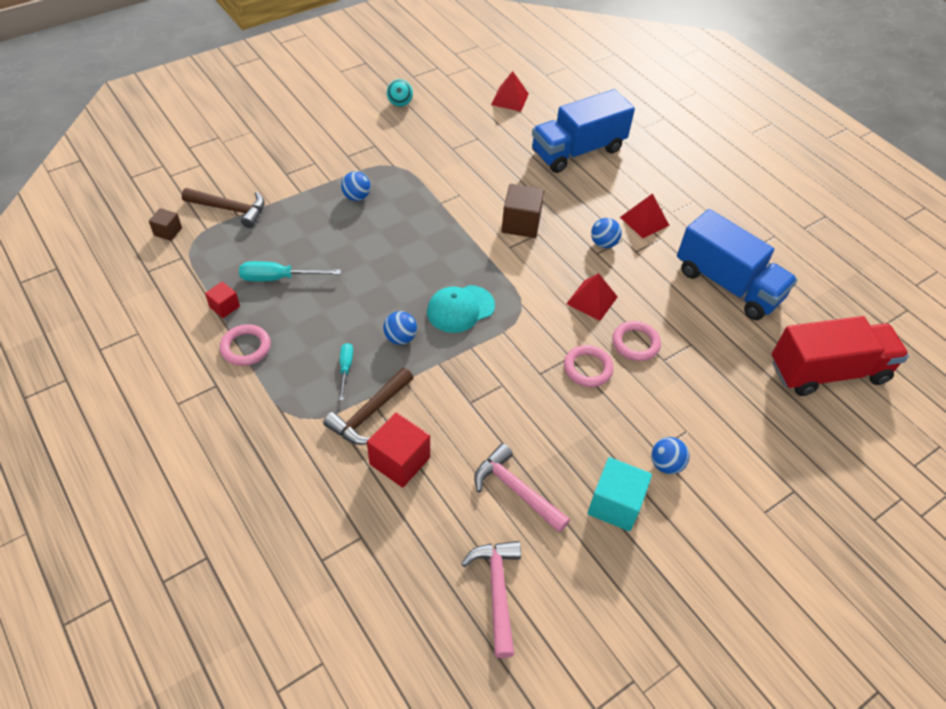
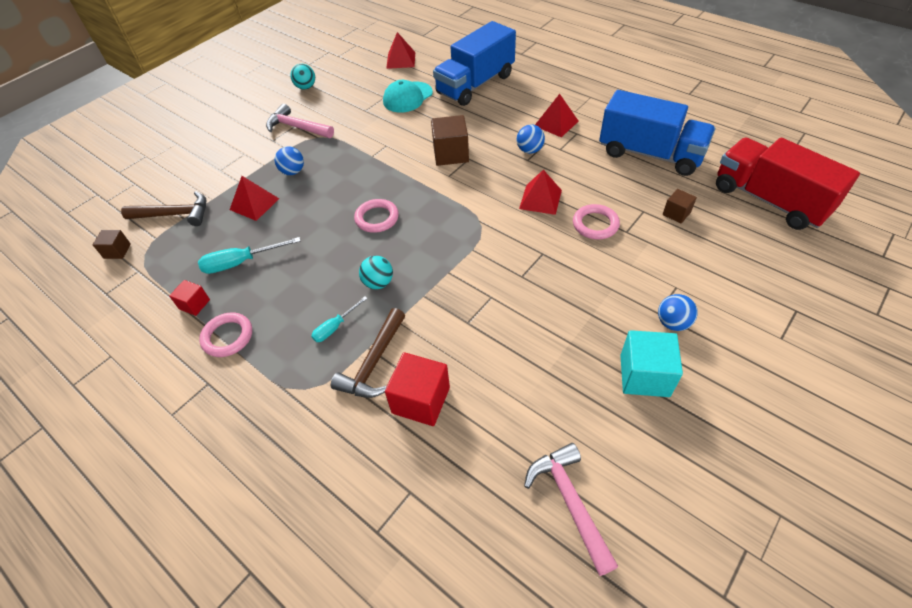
camera: 10 degrees left, 0 degrees up
(309, 221) = (254, 204): none -> red pyramid
(345, 368) = (335, 327): turquoise screwdriver -> turquoise screwdriver turned 120 degrees counterclockwise
(400, 338) = (378, 283): blue ball -> turquoise ball
(460, 309) = (425, 240): turquoise cap -> turquoise cap (407, 97)
(516, 490) = (546, 392): pink hammer -> pink hammer (297, 127)
(587, 368) = (563, 258): pink ring -> pink ring (377, 218)
(723, 357) = (676, 213): none -> brown cube
(828, 372) = (769, 200): red truck -> red truck turned 105 degrees counterclockwise

